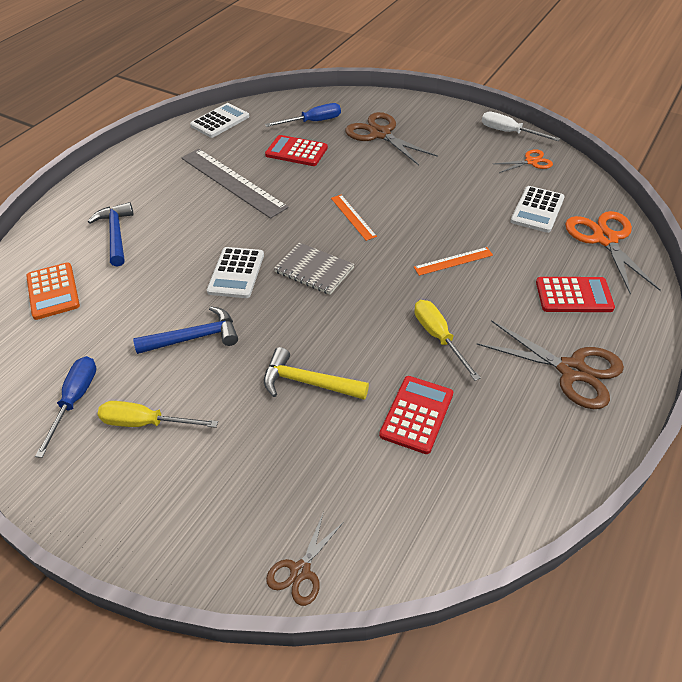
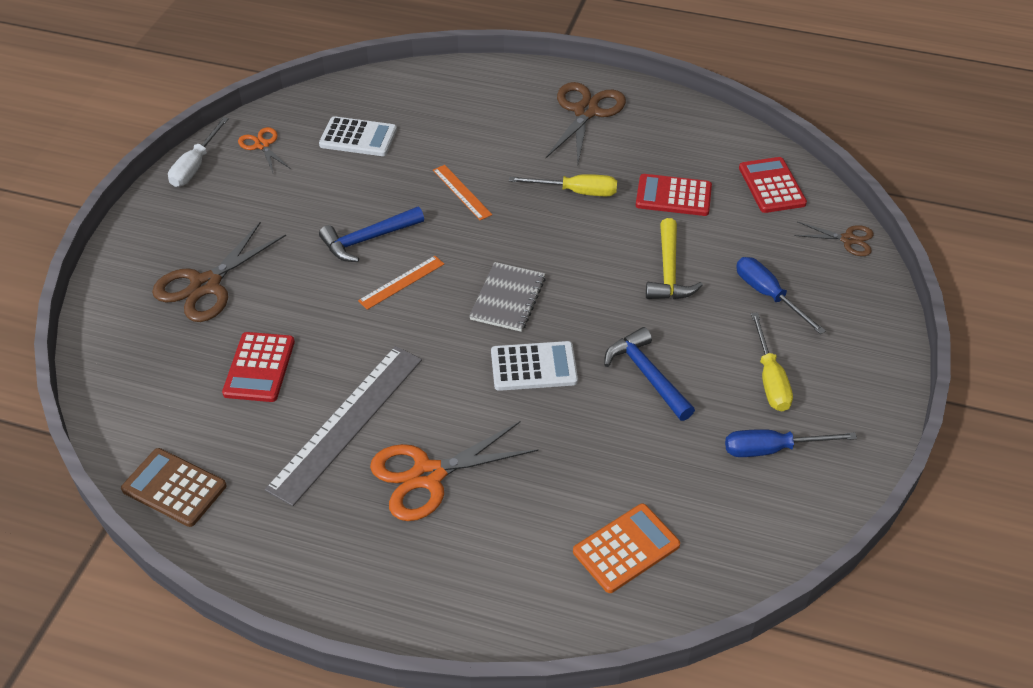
camera: 105 degrees left, 0 degrees up
(116, 234) = (495, 522): blue hammer -> blue hammer (368, 239)
(220, 121) = (174, 488): white calculator -> brown calculator
(313, 122) = (174, 366): blue screwdriver -> blue screwdriver (768, 295)
(438, 337) = (576, 192): yellow screwdriver -> yellow screwdriver turned 135 degrees counterclockwise
(573, 295) = (489, 111): red calculator -> red calculator (771, 186)
(605, 239) = (399, 92): orange scissors -> orange scissors (428, 475)

